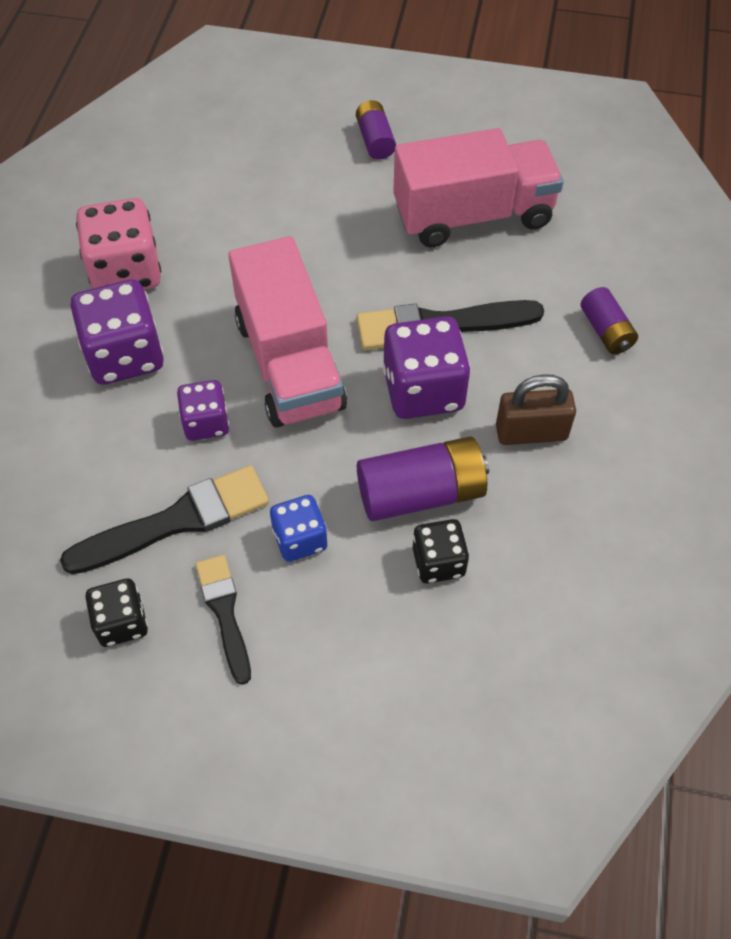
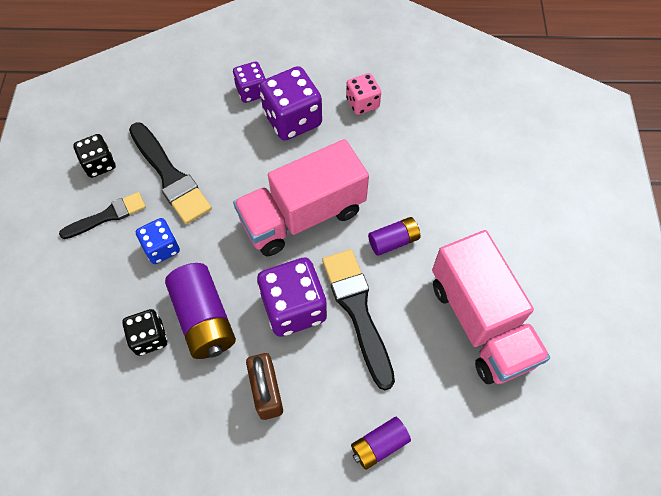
camera: 80 degrees right, 5 degrees up
(126, 272) = (362, 103): pink dice -> pink dice, size x0.59
(206, 423) = (245, 176): purple dice -> purple dice (252, 91)
(375, 140) = (542, 235): purple battery -> purple battery (393, 241)

